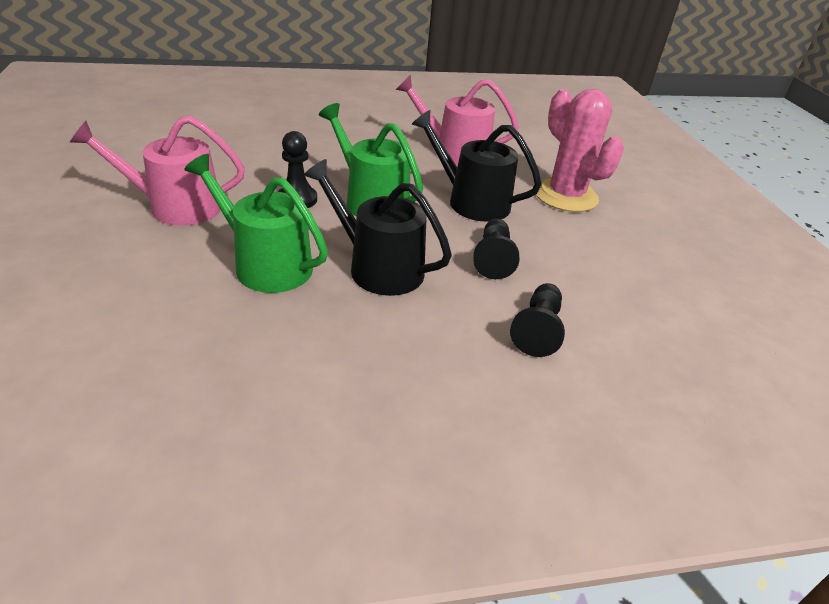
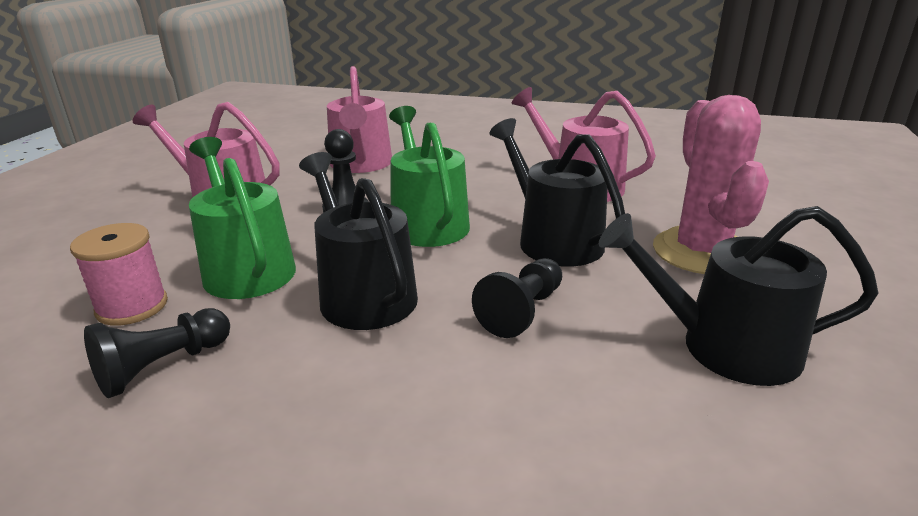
camera: 30 degrees right, 10 degrees down
(204, 315) = (132, 307): none -> pink spool
(266, 152) = (361, 164): none -> pink watering can
(537, 330) = (504, 421): black pawn -> black pawn (162, 367)
(617, 258) = (725, 347): none -> black watering can

